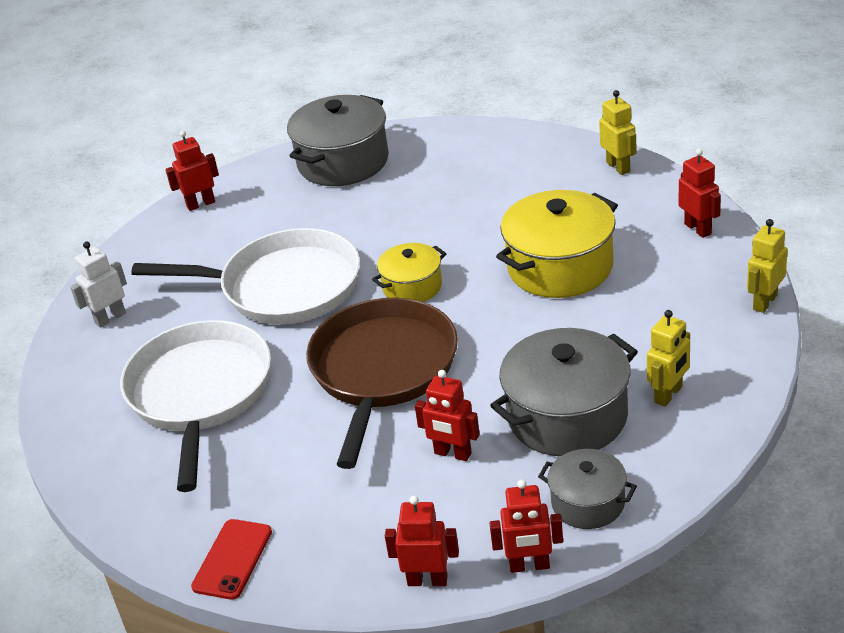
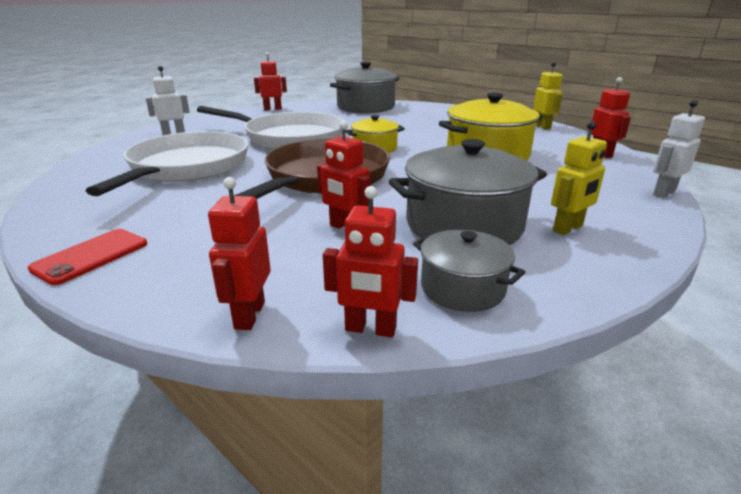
camera: 10 degrees right, 10 degrees down
(427, 580) = (249, 315): red robot -> red robot turned 105 degrees counterclockwise
(764, 302) = (663, 193): yellow robot -> white robot

